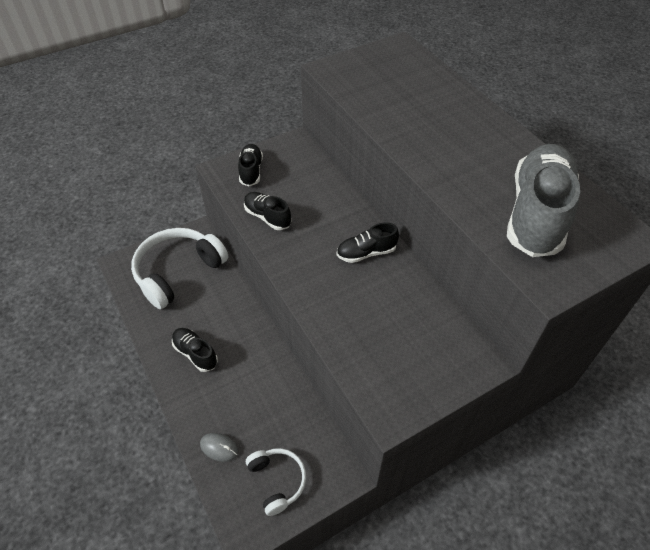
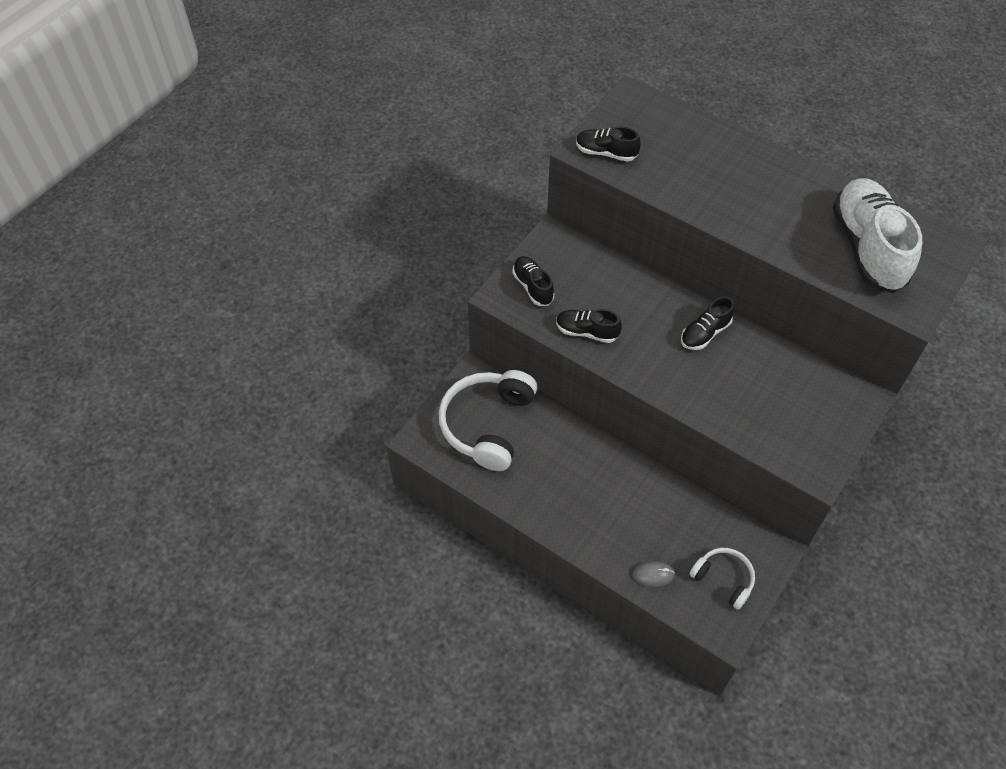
camera: 25 degrees left, 5 degrees up
(195, 353) = (568, 499): black shoe -> black shoe (606, 153)
(536, 214) = (867, 248): grey shoe -> white shoe

